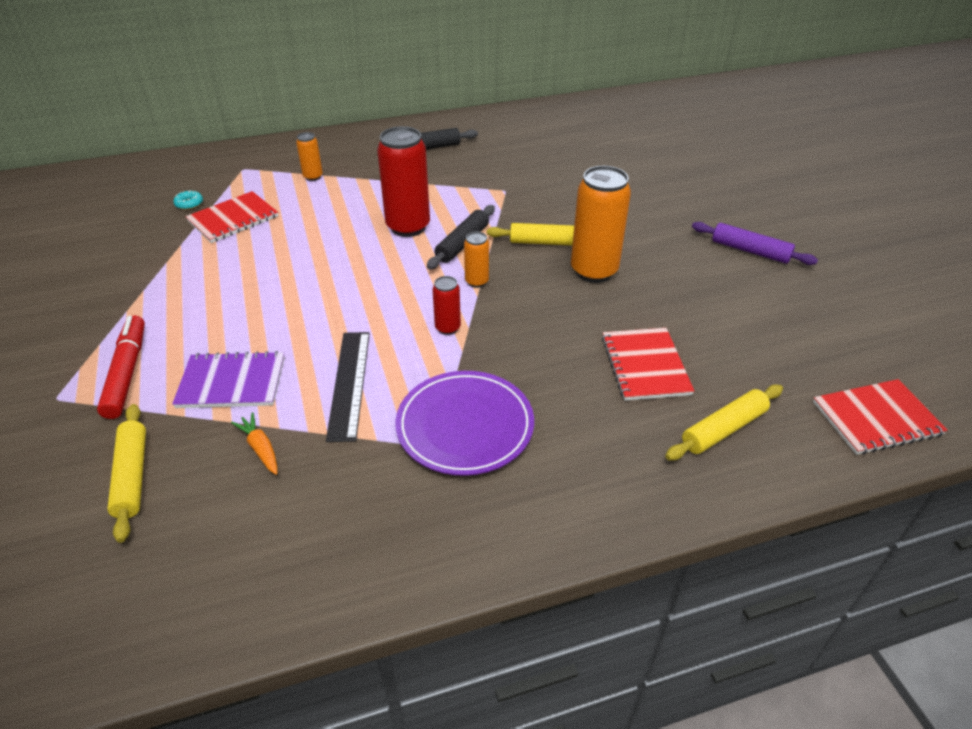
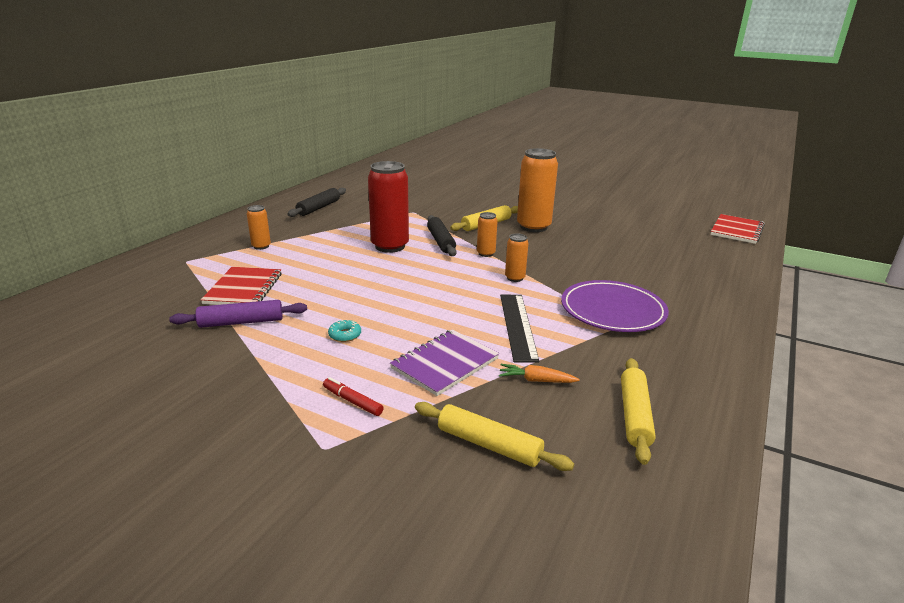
camera: 45 degrees left, 15 degrees down
(127, 372) = (352, 401): red marker -> red marker, size x0.54
(189, 204) = (179, 295): turquoise donut -> turquoise donut (345, 335)
(349, 383) = (517, 326): black ruler -> black ruler turned 45 degrees clockwise
(447, 328) = (515, 278): red can -> orange can
(645, 365) = (631, 251): red notebook -> none
(723, 429) = (704, 258): yellow rolling pin -> yellow rolling pin (635, 415)
(750, 251) = (581, 195): purple rolling pin -> purple rolling pin (241, 322)

